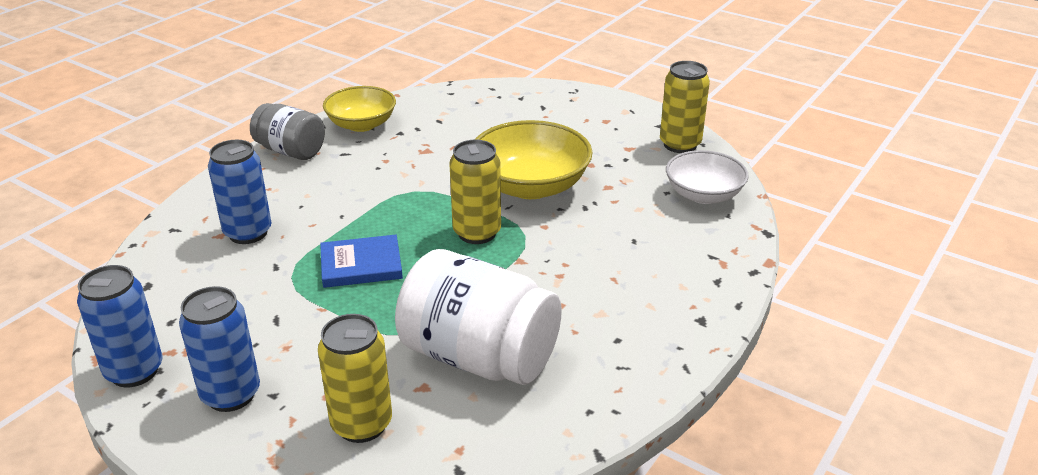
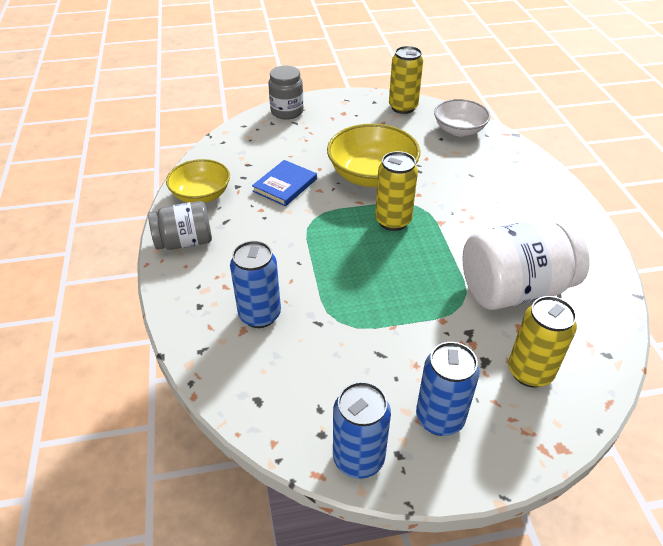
camera: 45 degrees left, 10 degrees up
(361, 265) = (366, 284): blue book -> blue book (285, 185)
(552, 95) = (287, 112): none -> grey jar

